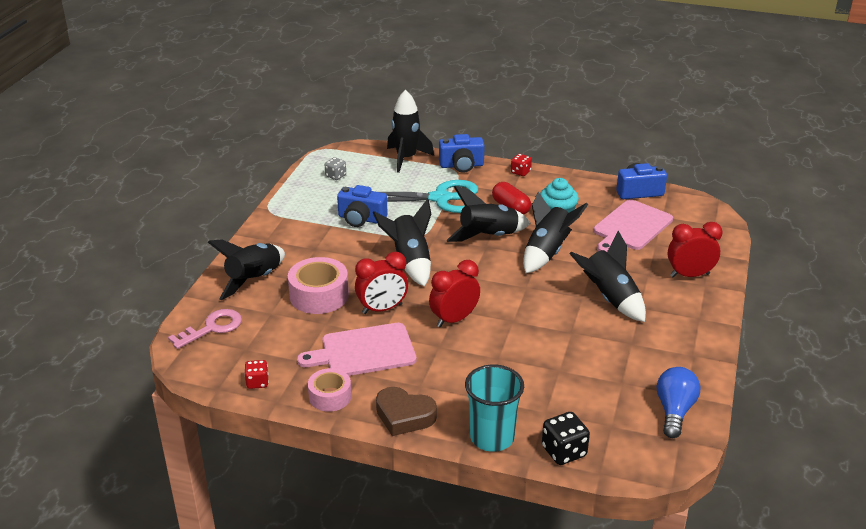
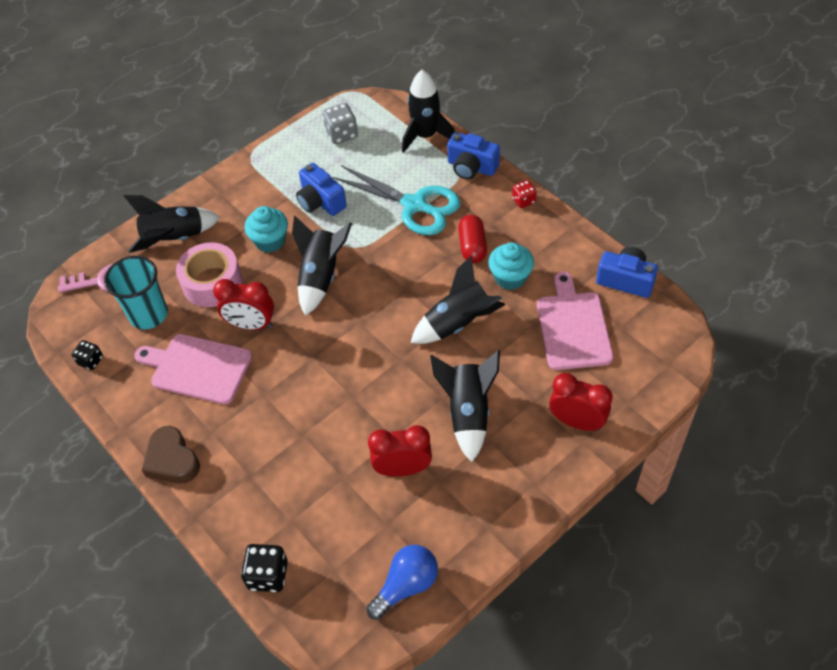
camera: 35 degrees right, 20 degrees up
(257, 382) = (90, 361): red dice -> black dice
(330, 396) = (132, 406): pink tape -> none
(335, 176) = (341, 134): grey dice -> grey dice, size x1.56
(343, 254) = (270, 241): none -> turquoise cupcake
(454, 319) = (302, 368): red clock -> red clock (402, 469)
(488, 236) = (419, 276): black rocket -> none
(492, 437) = (222, 524): turquoise cup -> turquoise cup (148, 314)
(630, 227) = (573, 327): pink cutting board -> pink cutting board turned 105 degrees clockwise

